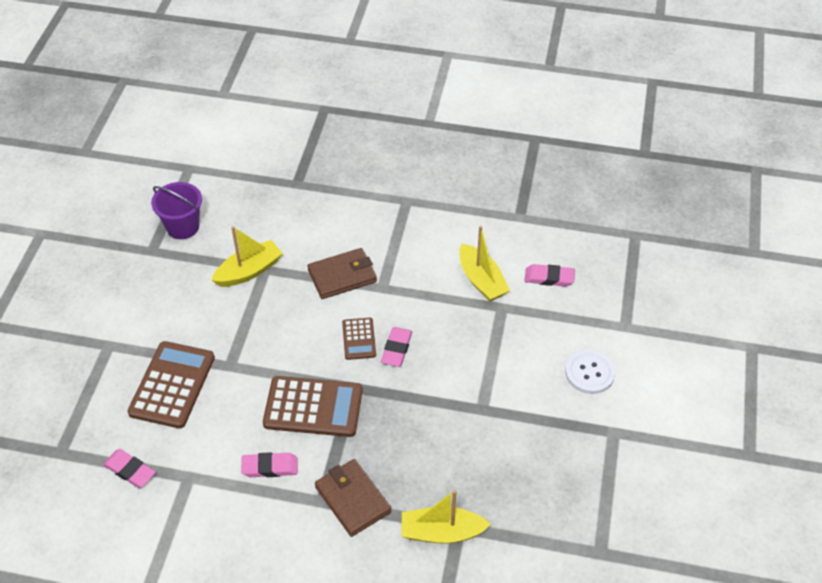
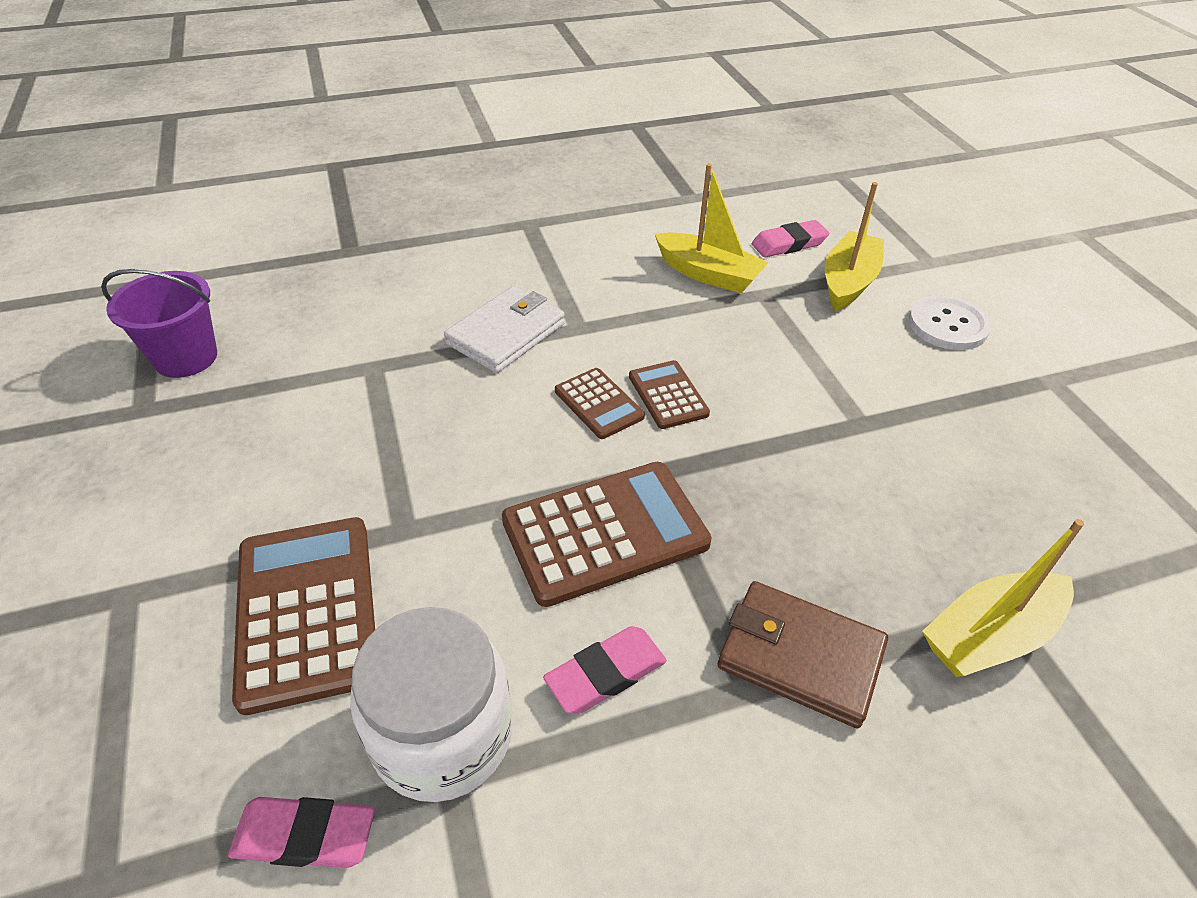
camera: 30 degrees left, 5 degrees down
(195, 459) = (442, 734): none -> white jar
(249, 271) = (346, 378): yellow boat -> yellow boat (848, 282)
(342, 276) = (506, 334): brown wallet -> white wallet
(396, 349) = (668, 395): pink eraser -> brown calculator

